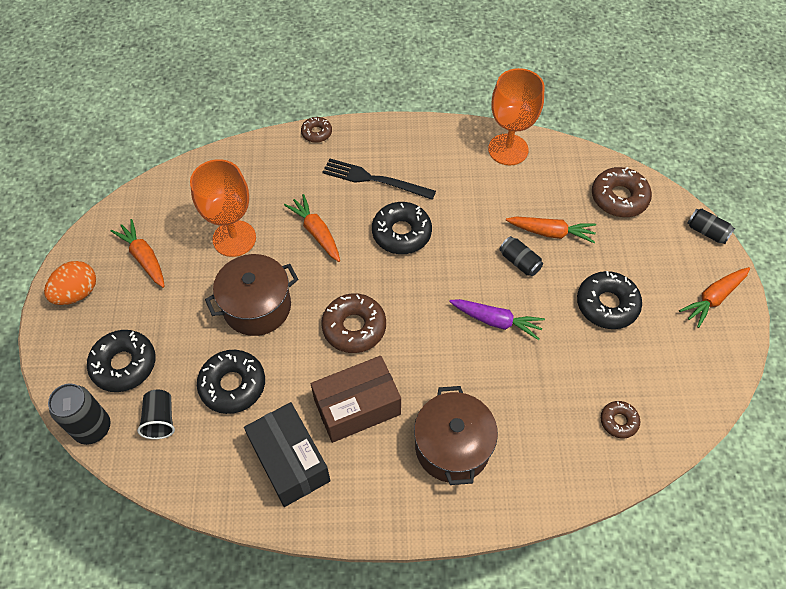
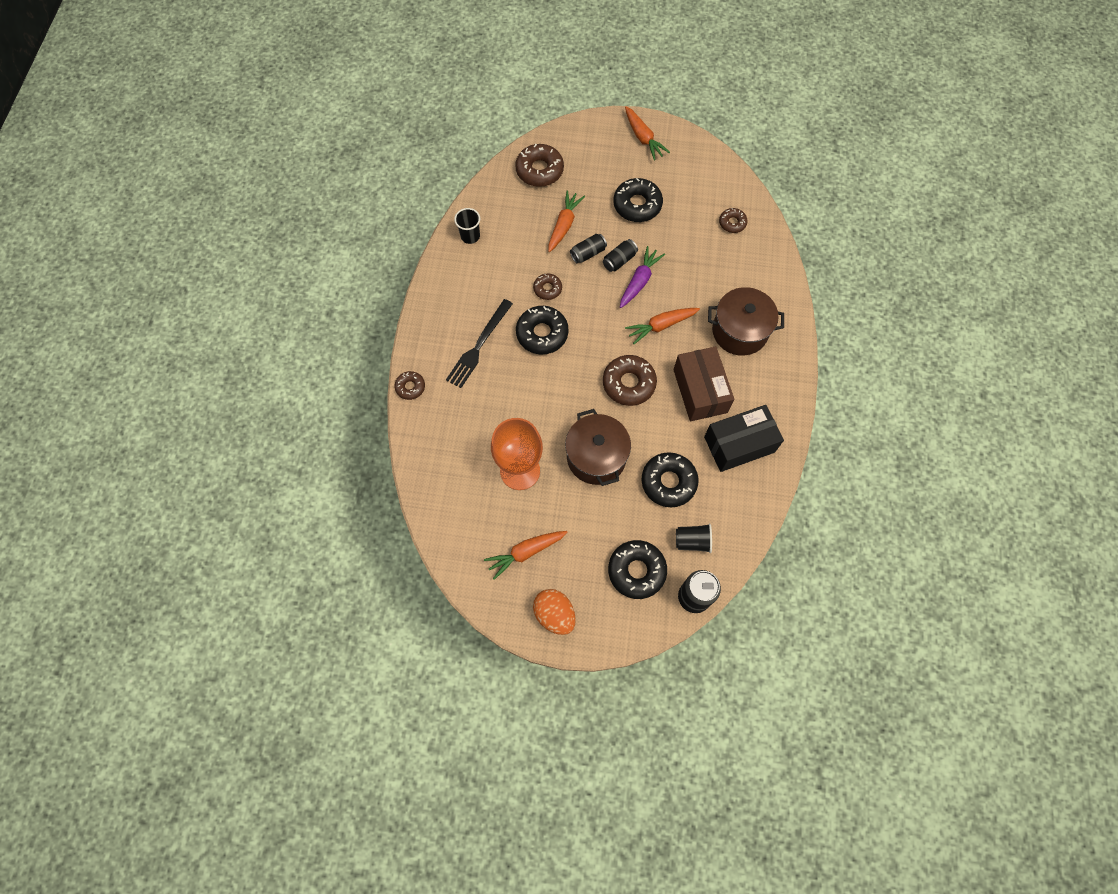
camera: 80 degrees left, 10 degrees up
(316, 232) = (527, 401): orange carrot -> orange carrot (661, 326)
(460, 229) = (547, 289): none -> brown donut
(508, 149) = (470, 236): orange goblet -> black cup
(707, 232) = (584, 123): black can -> black can (619, 260)

